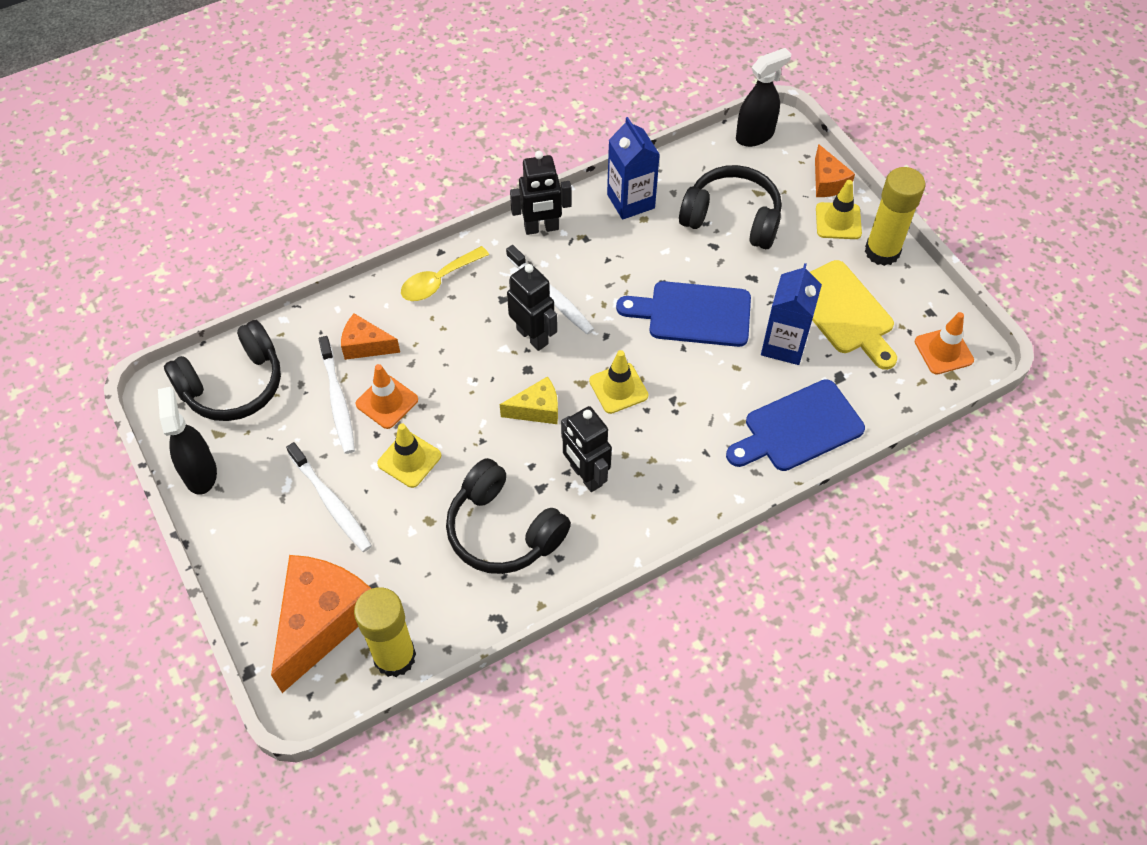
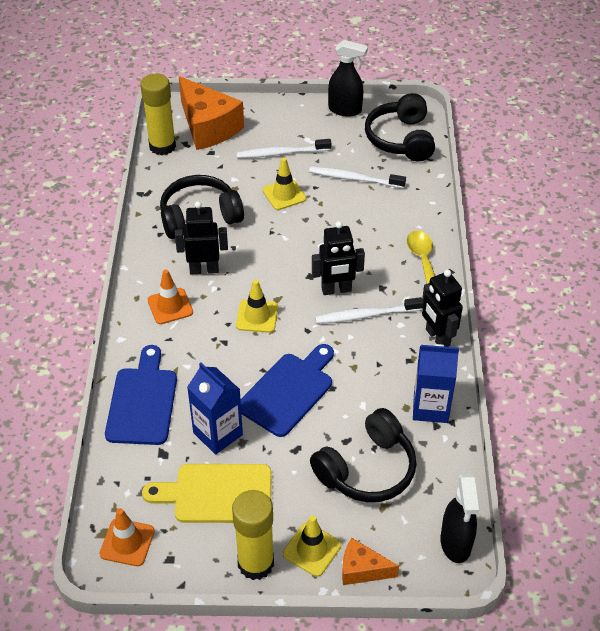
camera: 120 degrees right, 10 degrees down
(366, 345) = (390, 205): orange cheese -> none
(387, 402) = (336, 199): orange traffic cone -> orange traffic cone (170, 306)
(537, 409) = (273, 267): yellow cheese -> none
(541, 228) = (437, 337): black robot -> black robot turned 45 degrees counterclockwise

